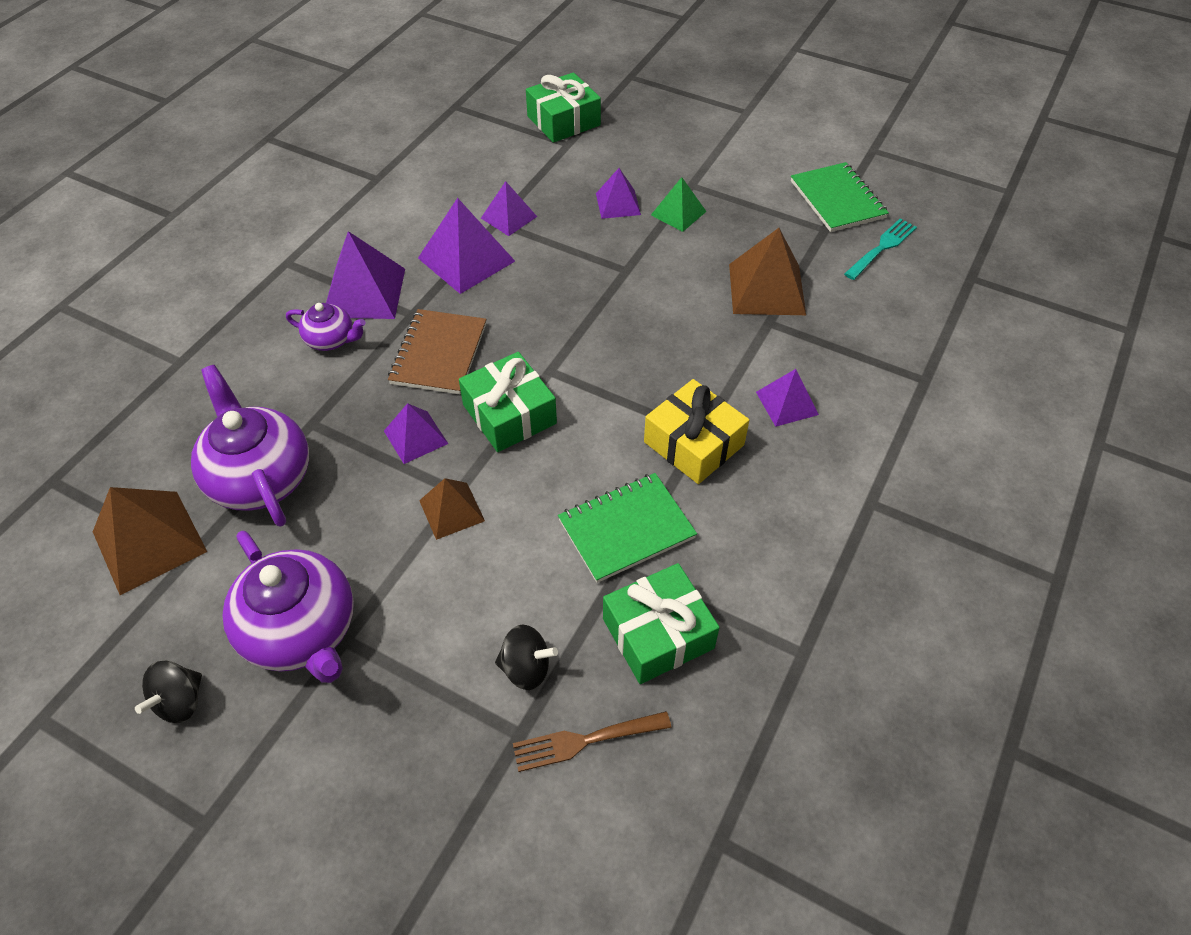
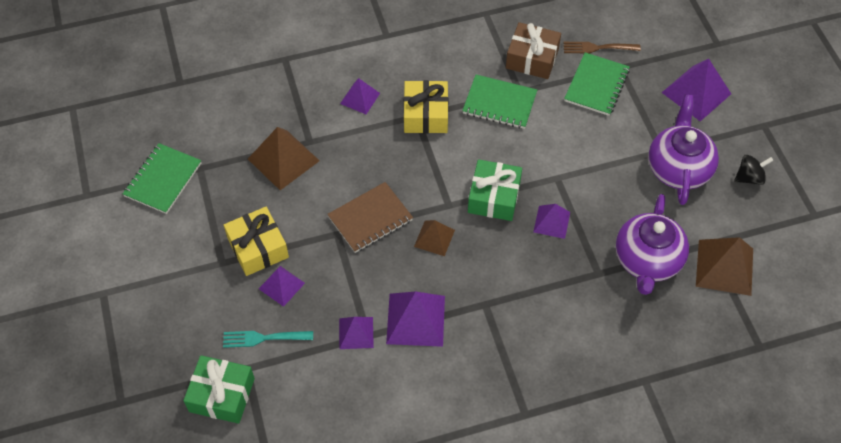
camera: 135 degrees left, 5 degrees up
(331, 340) = (545, 323): purple teapot -> none
(364, 292) = (498, 345): purple pyramid -> purple pyramid (696, 93)
(439, 354) = (495, 263): brown notebook -> brown notebook (370, 219)
(451, 510) = (568, 171): brown pyramid -> brown pyramid (434, 238)
(526, 668) = (596, 85): black spinning top -> green notebook
(585, 740) = (597, 48): brown fork -> brown fork turned 150 degrees clockwise
(658, 633) = (532, 58): green gift -> brown gift
(678, 213) = (258, 248): green pyramid -> yellow gift
(882, 247) = (191, 133): turquoise fork -> turquoise fork (263, 338)

